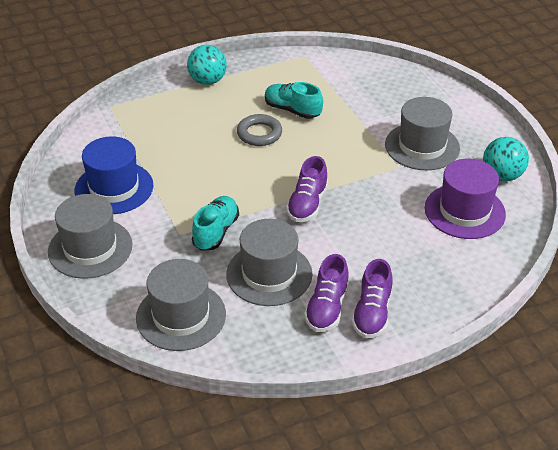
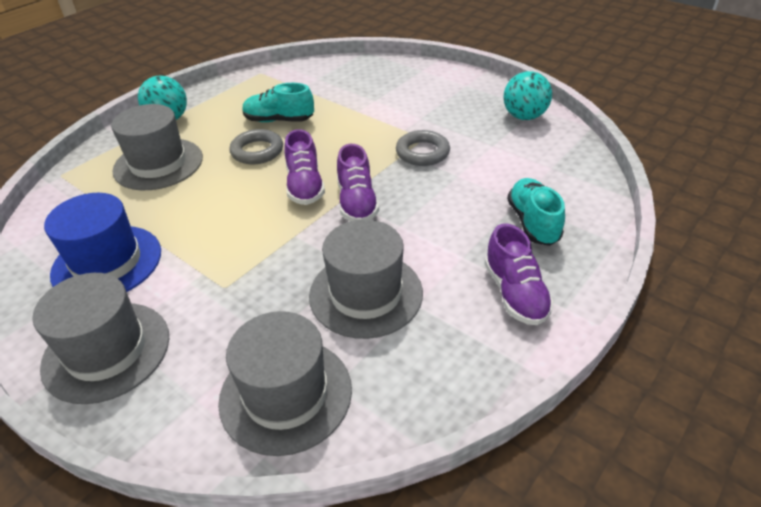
camera: 25 degrees left, 0 degrees up
(216, 232) = (269, 268): turquoise shoe -> turquoise shoe (533, 222)
(327, 308) = (461, 307): purple shoe -> purple shoe (305, 186)
(388, 179) = (422, 152): none -> grey ring
(422, 146) = (431, 114): grey hat -> grey hat (158, 164)
(464, 211) = (518, 157): purple hat -> none

